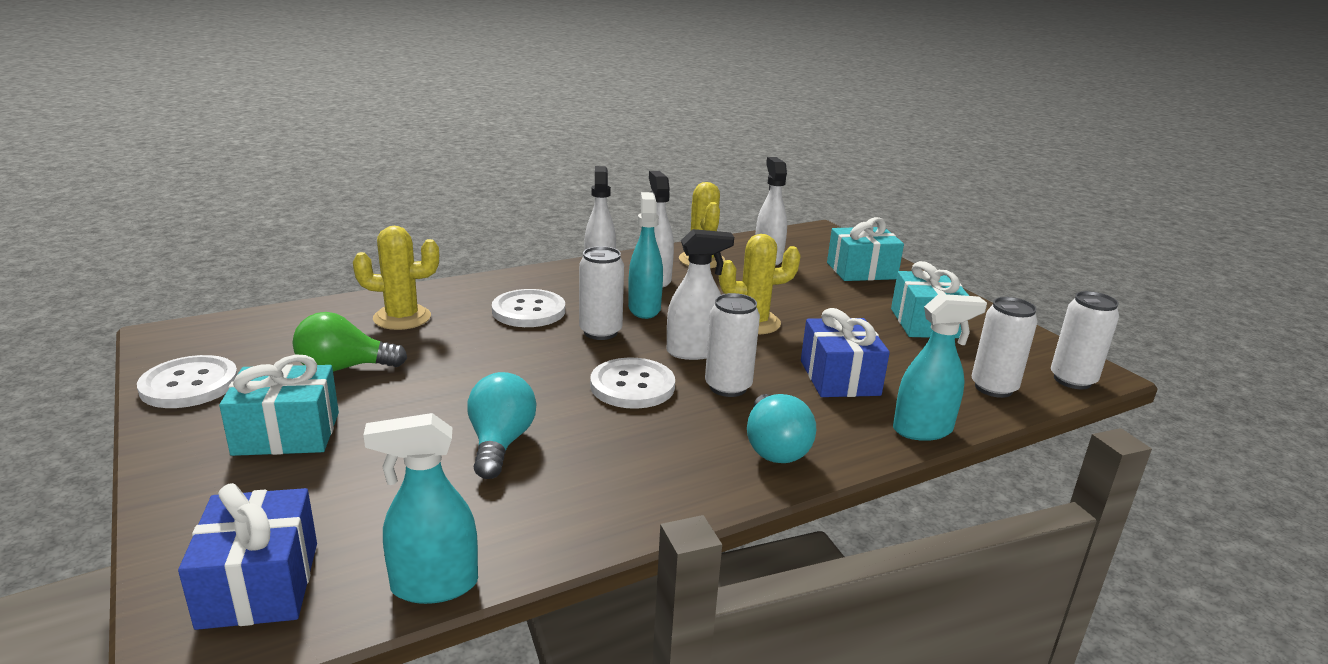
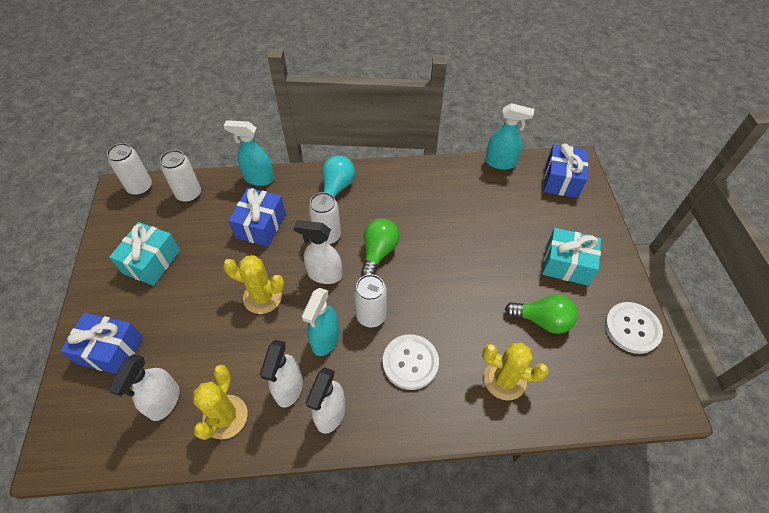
camera: 155 degrees left, 30 degrees up
(500, 443) = (462, 227): turquoise light bulb -> none
(632, 386) = (378, 252): white button -> green light bulb
(861, 271) = (110, 350): turquoise gift -> blue gift

